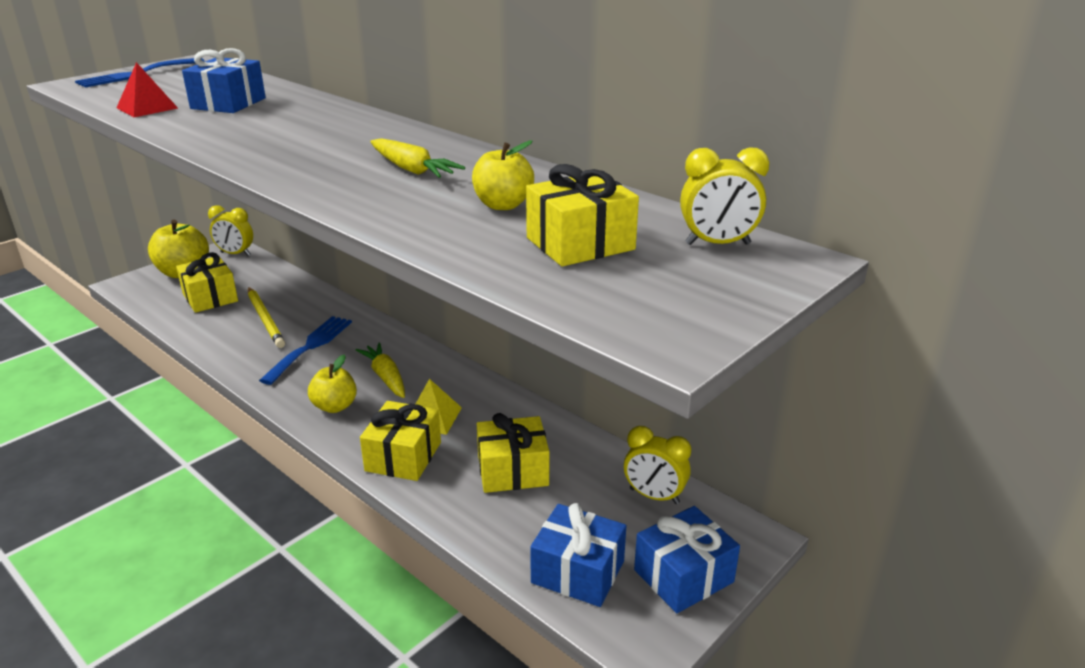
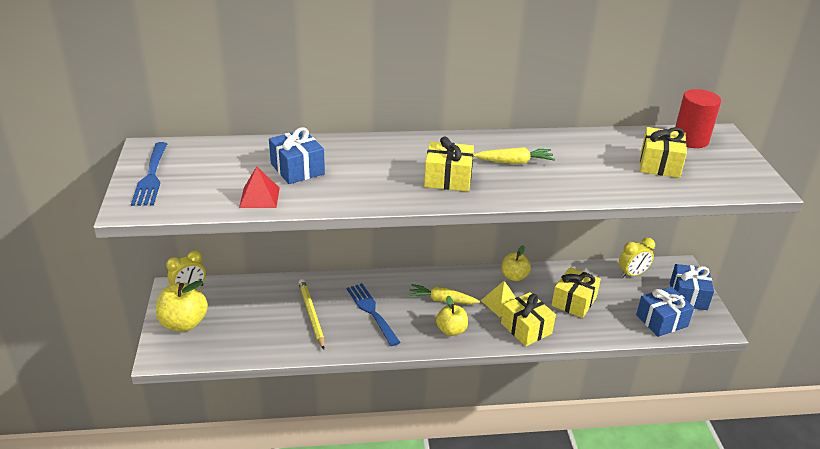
camera: 50 degrees left, 5 degrees up
(210, 297) = (244, 325): yellow gift -> yellow gift (448, 179)
(265, 319) = (311, 314): yellow pencil -> yellow pencil turned 120 degrees counterclockwise
(503, 205) = (594, 161): yellow apple -> yellow apple (514, 276)
(717, 244) = (690, 139): yellow clock -> red cylinder

